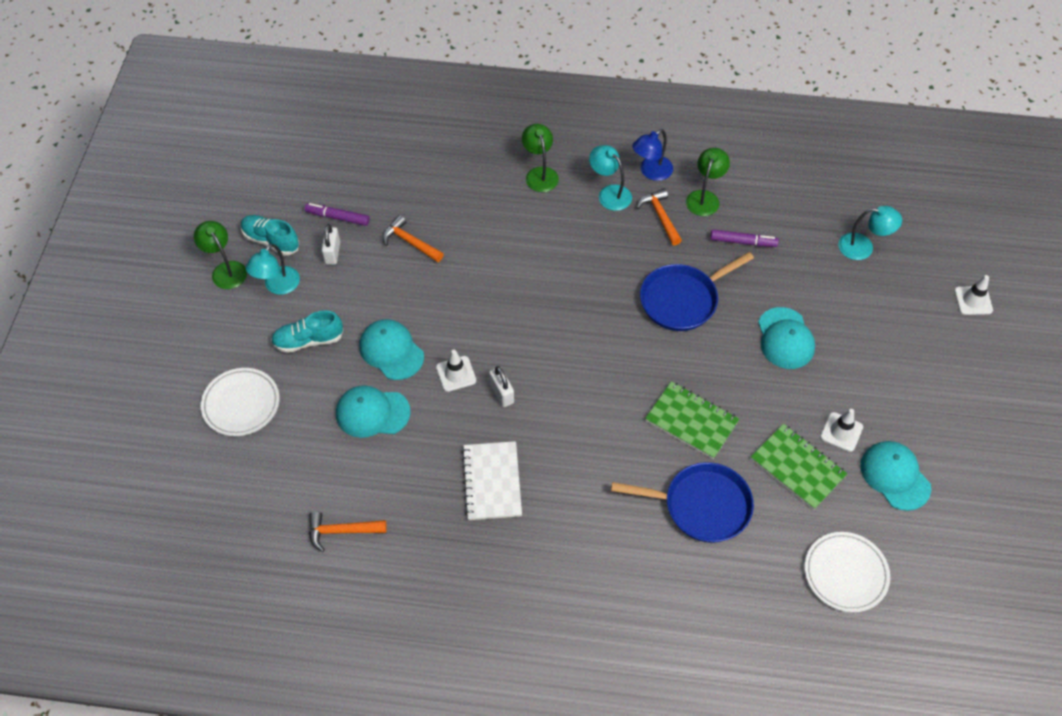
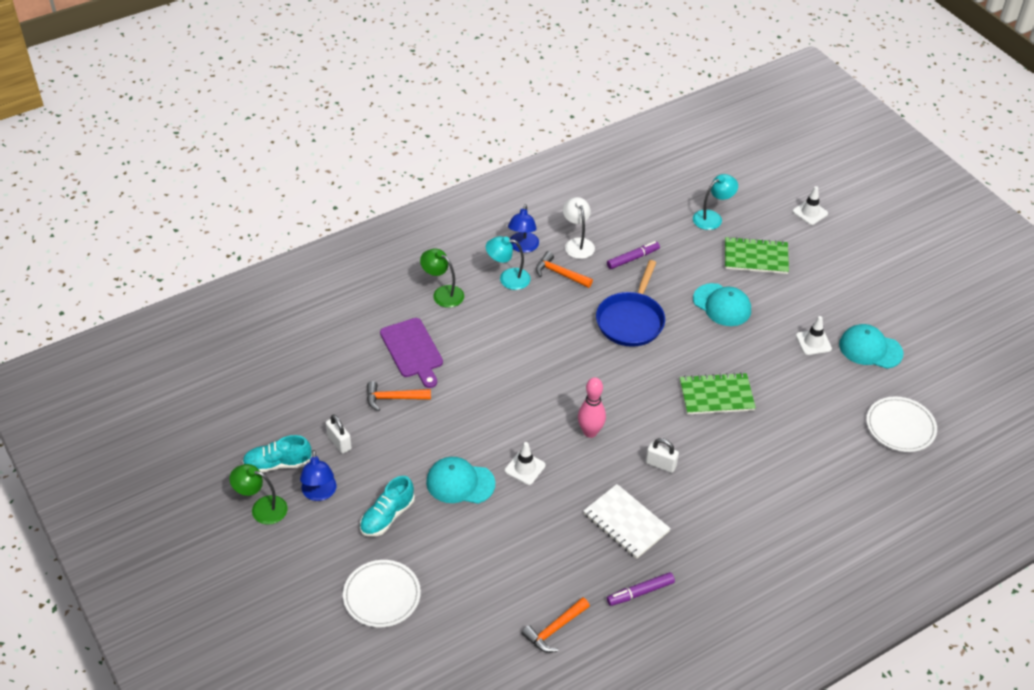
camera: 40 degrees left, 10 degrees down
(277, 286) = (319, 493): turquoise lamp -> blue lamp
(337, 217) = (315, 414): purple marker -> purple marker (640, 592)
(372, 413) = (491, 534): turquoise cap -> none
(465, 210) = (412, 350): none -> purple cutting board
(502, 393) = (571, 460): white padlock -> white padlock (660, 464)
(542, 379) = (590, 432): none -> pink bowling pin
(701, 506) = (776, 444): blue pan -> none
(705, 197) = (577, 243): green lamp -> white lamp
(797, 467) = (809, 381): green notebook -> green notebook (755, 257)

